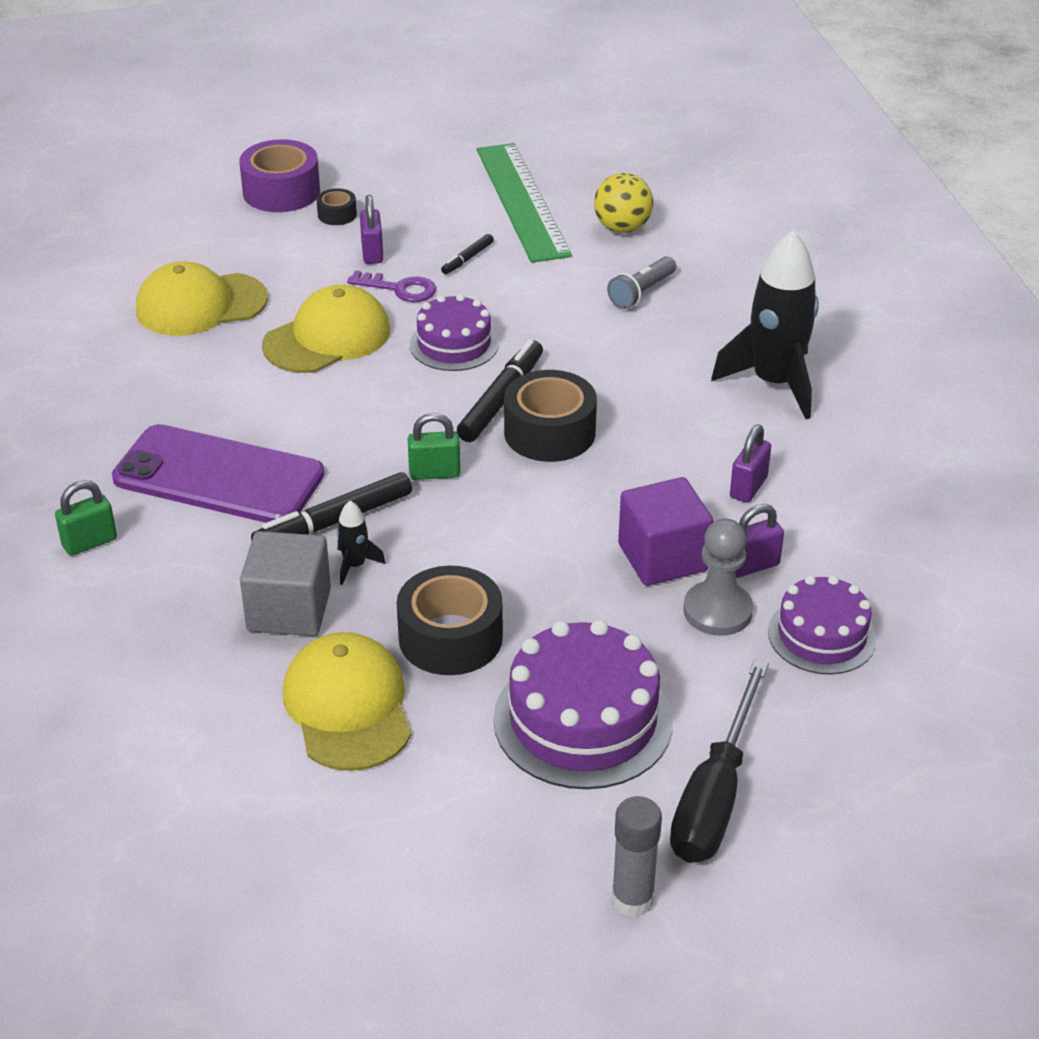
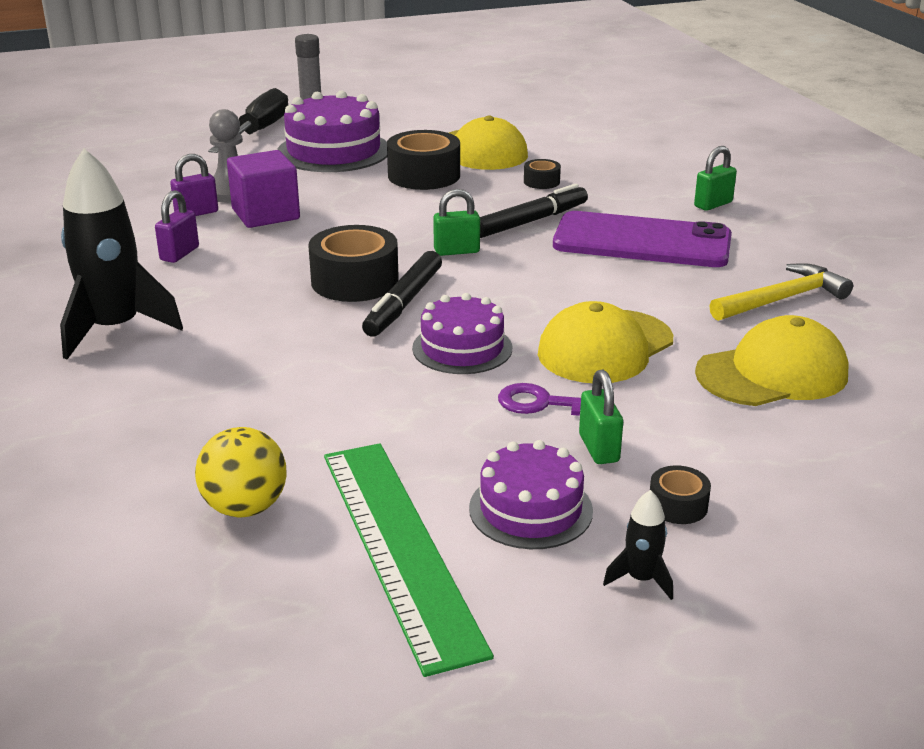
camera: 175 degrees right, 10 degrees down
(128, 383) = (782, 299): none -> yellow hammer
(281, 191) = (788, 542): purple tape -> none
(289, 610) = (541, 182): grey cube -> black tape
(355, 565) = (503, 202): black rocket -> black rocket (641, 579)
(372, 253) = (599, 448): purple padlock -> green padlock
(467, 259) = (467, 447): black marker -> none
(641, 293) = (237, 415): grey flashlight -> none
(822, 635) = (161, 185): purple cake -> purple cake (530, 509)

